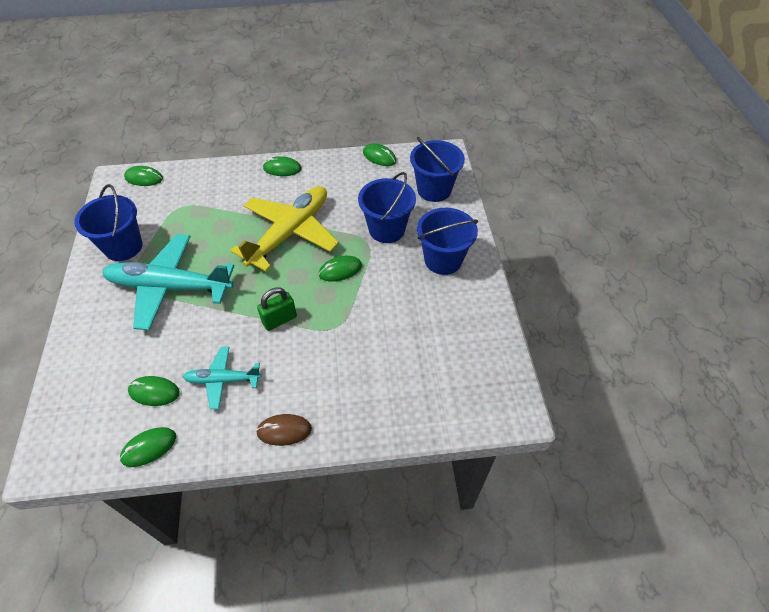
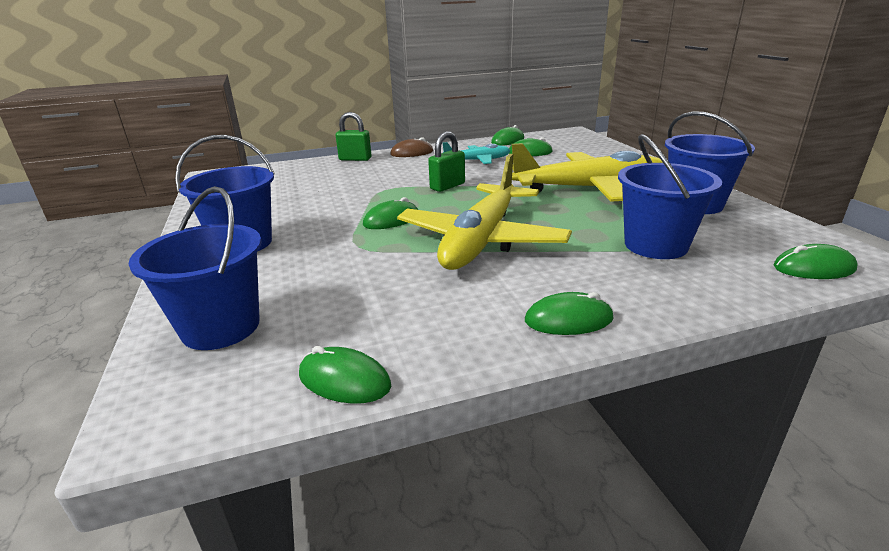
camera: 170 degrees right, 25 degrees down
(170, 287) = (589, 189): turquoise plane -> yellow plane
(355, 425) = (355, 159): none -> green padlock
(386, 229) = (327, 261): blue bucket -> blue bucket (655, 245)

